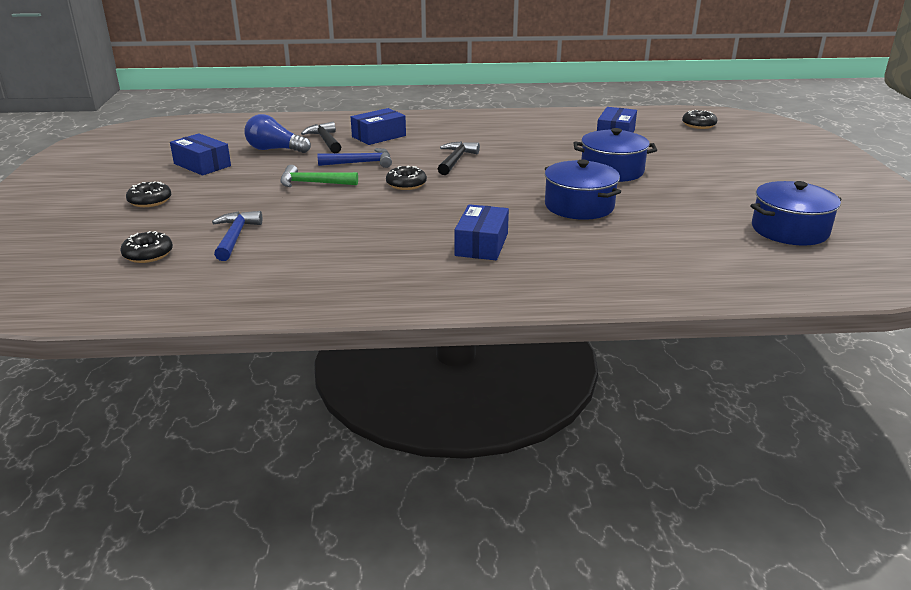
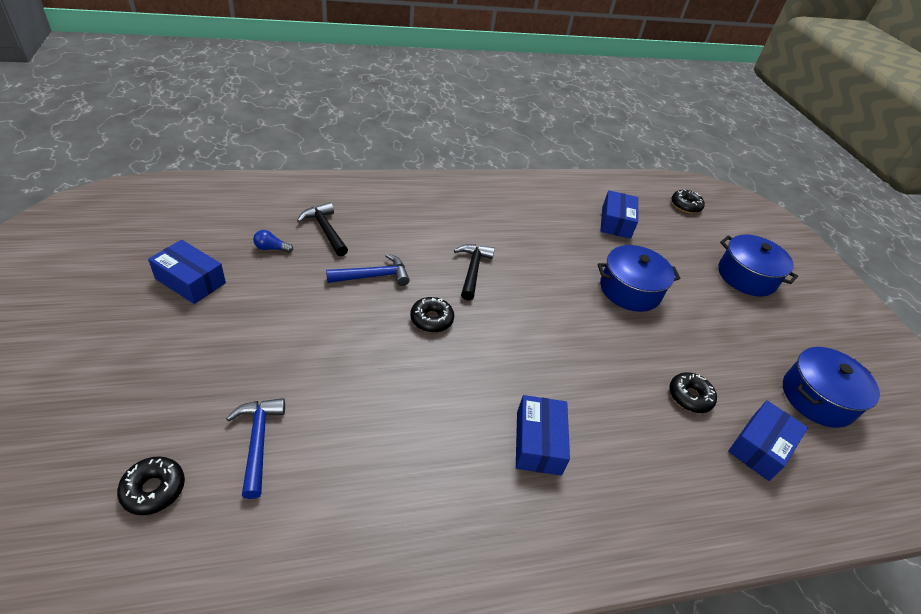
camera: 15 degrees left, 15 degrees up
(150, 201) = (137, 363): black donut -> black donut (689, 397)
(275, 149) = (271, 248): blue light bulb -> blue light bulb, size x0.51
(313, 183) = (328, 319): green hammer -> none
(379, 136) = (382, 222): blue box -> blue box (760, 447)
(579, 206) = (616, 359): blue pot -> blue pot (746, 276)

